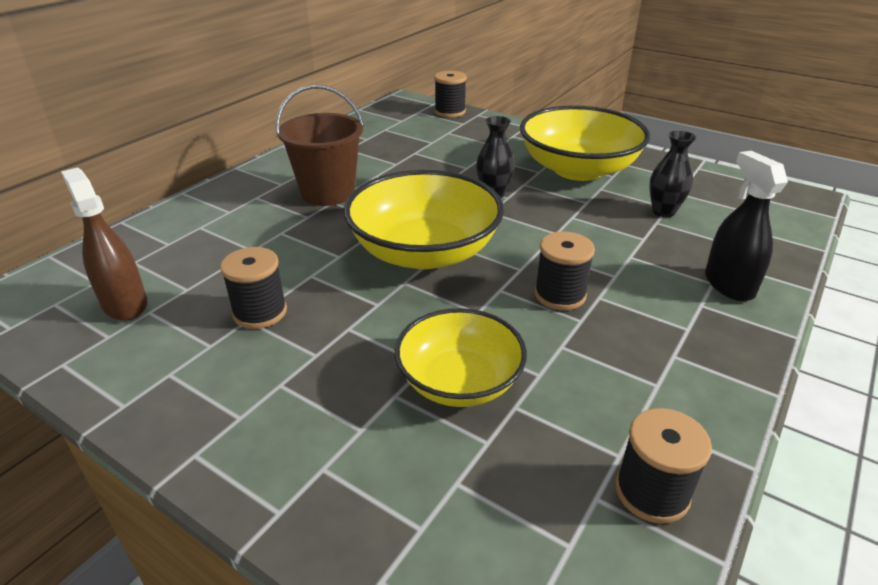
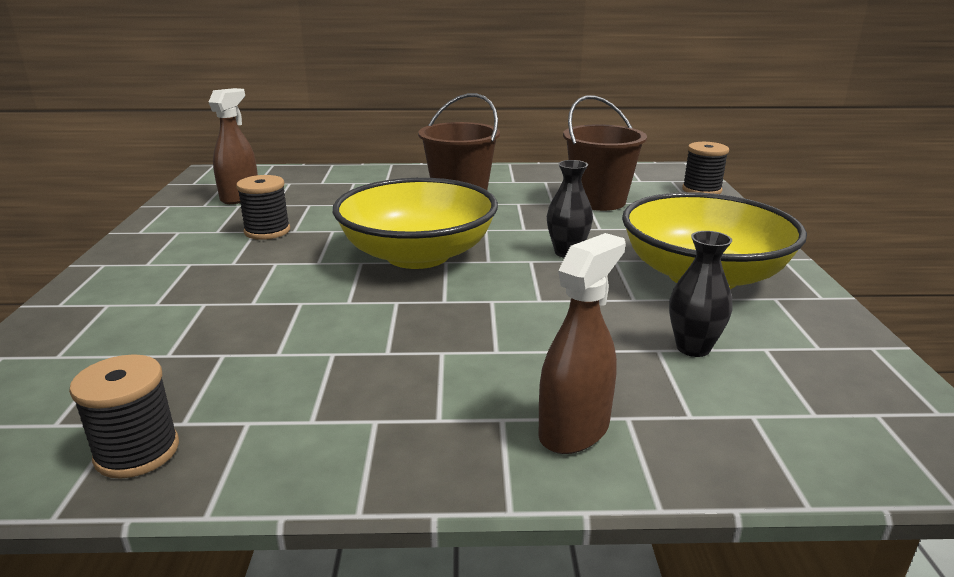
camera: 55 degrees right, 10 degrees down
(419, 148) = (599, 201): none -> brown bucket
(459, 381) = (239, 322): yellow bowl -> none
(560, 295) = (420, 330): black spool -> none
(728, 285) = (574, 430): black spray bottle -> brown spray bottle

